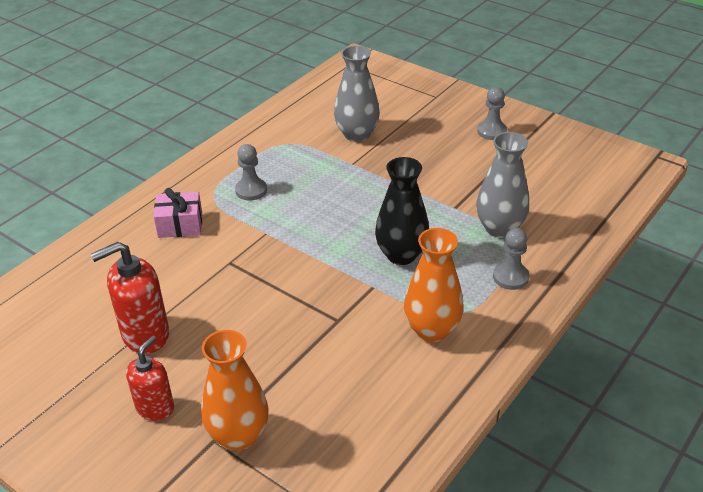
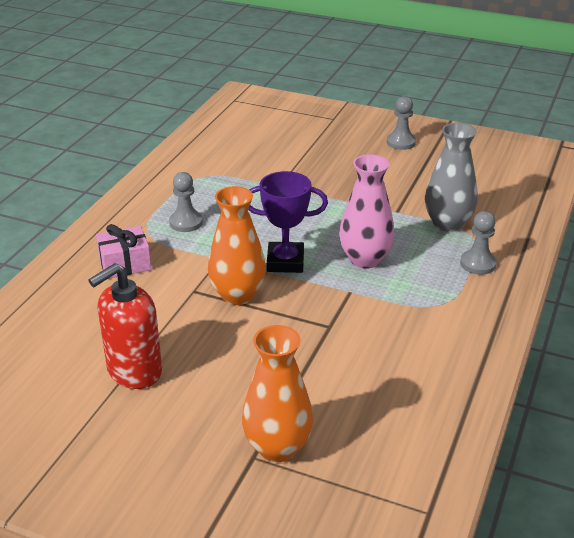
camera: 15 degrees left, 5 degrees down
(155, 407) = (176, 437): red soap dispenser -> none
(325, 246) = (285, 262): none -> purple trophy
(357, 134) = (271, 160): grey vase -> none
(401, 255) = (365, 259): black vase -> pink vase
(432, 330) = (425, 320): orange vase -> orange vase (238, 295)

